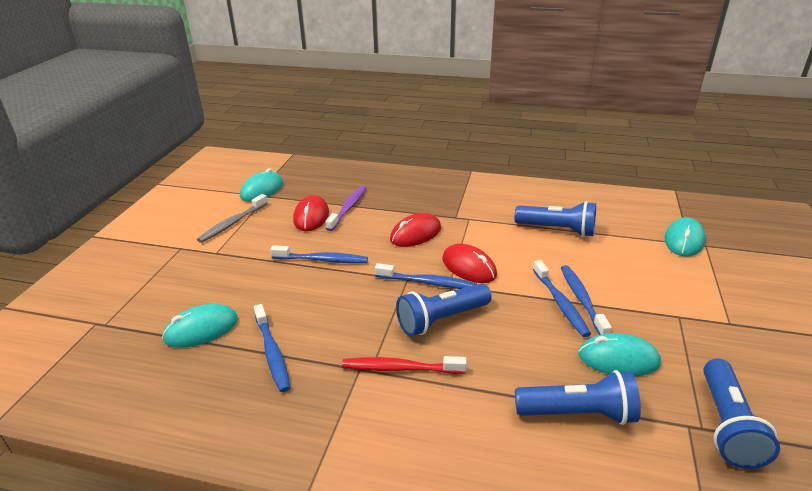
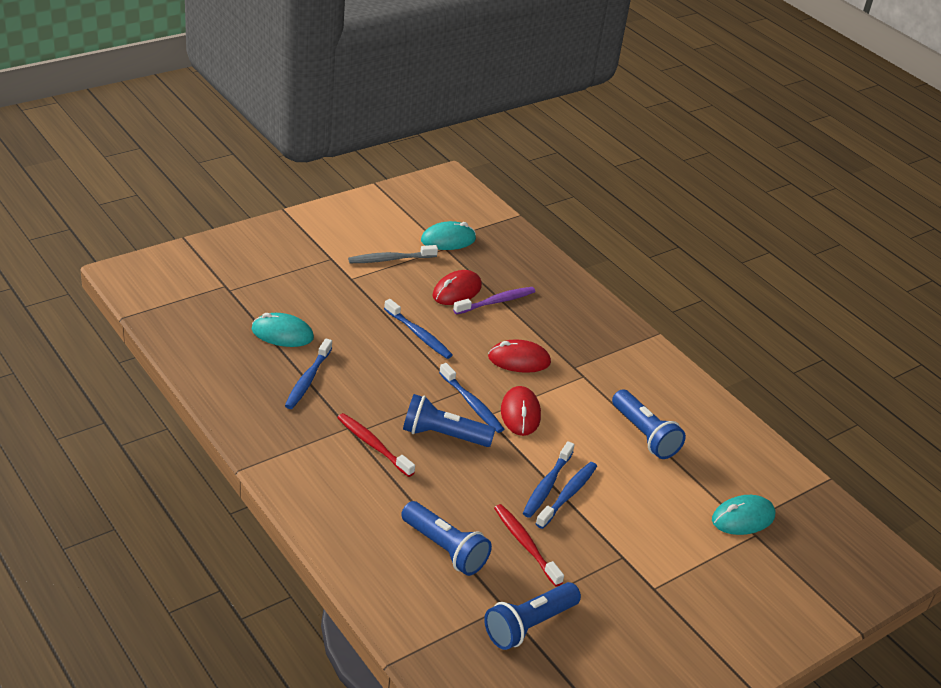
camera: 35 degrees right, 5 degrees up
(618, 359) = (525, 544): turquoise mouse -> red toothbrush

